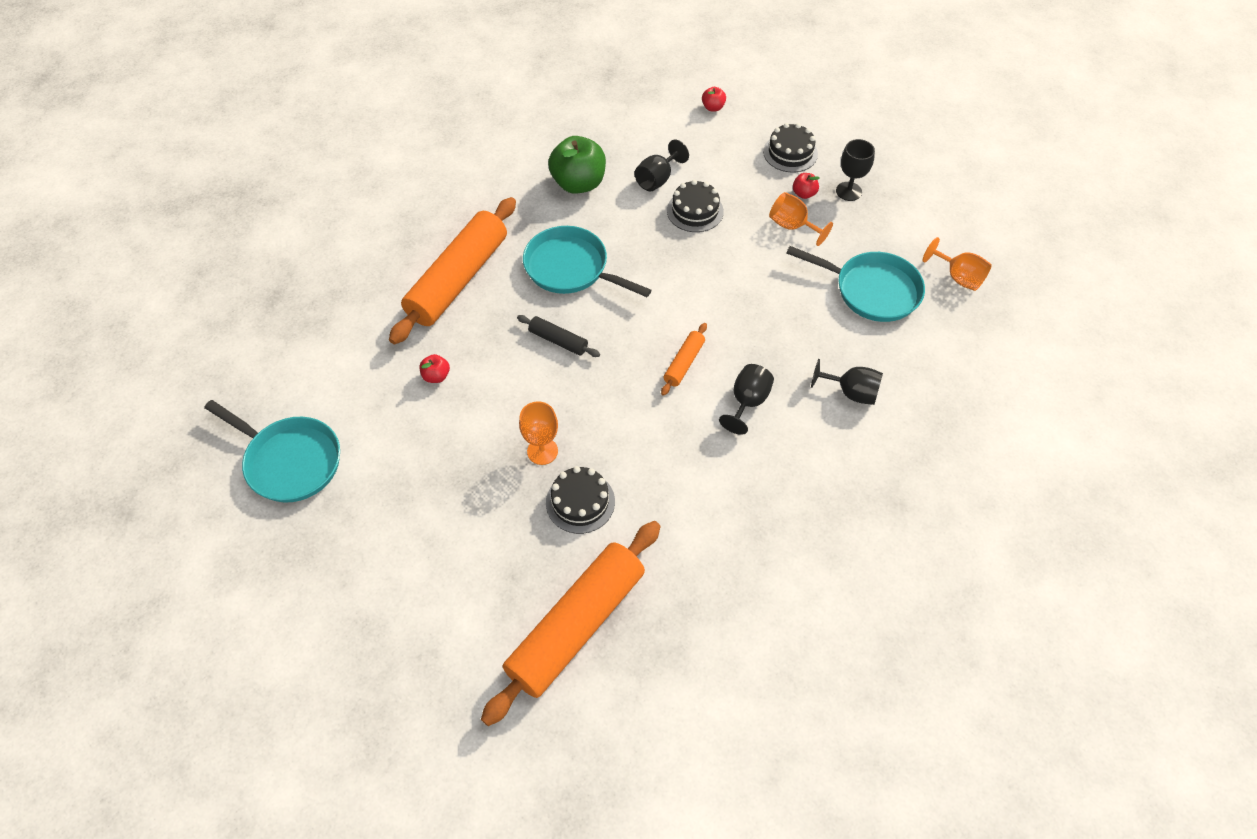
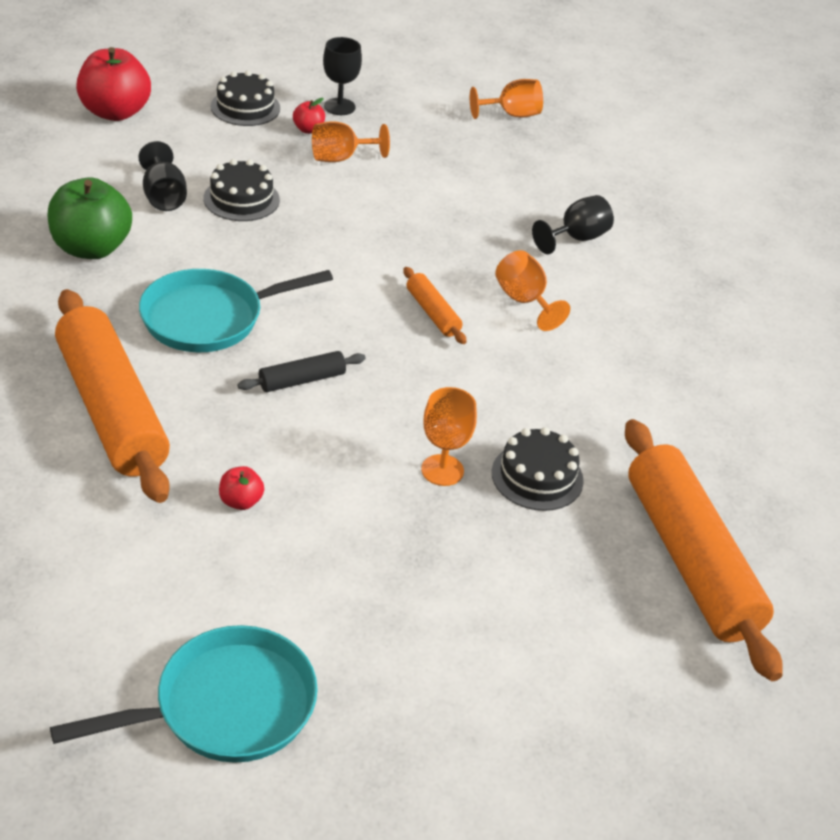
camera: 60 degrees left, 15 degrees down
(713, 107) = (115, 112): red apple -> red apple, size x2.20
(747, 402) = (524, 301): black goblet -> orange goblet
(871, 290) = (472, 162): turquoise pan -> none

